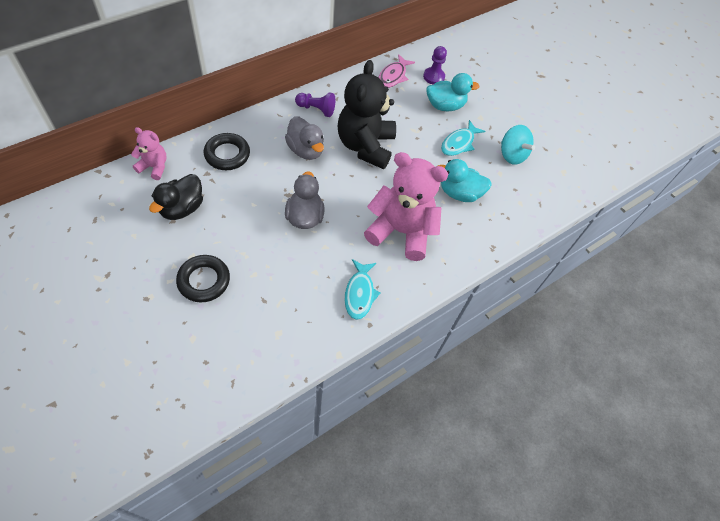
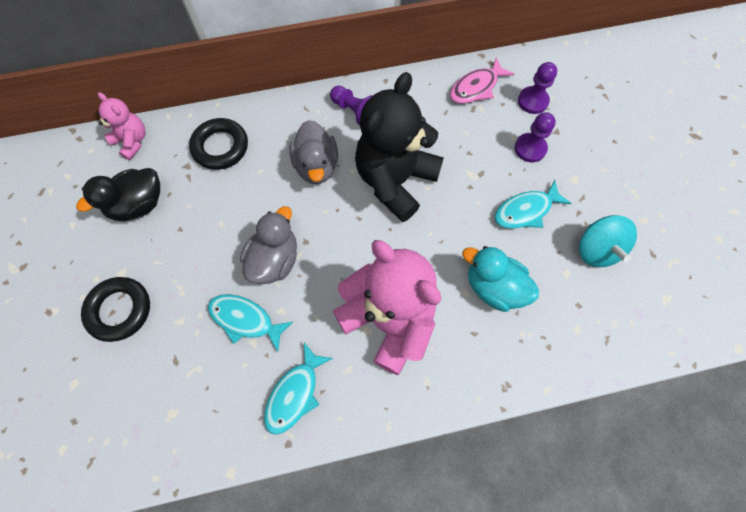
camera: 30 degrees right, 10 degrees up
(302, 259) = (245, 320): none -> turquoise fish
(445, 106) = (530, 148): turquoise duck -> purple pawn

